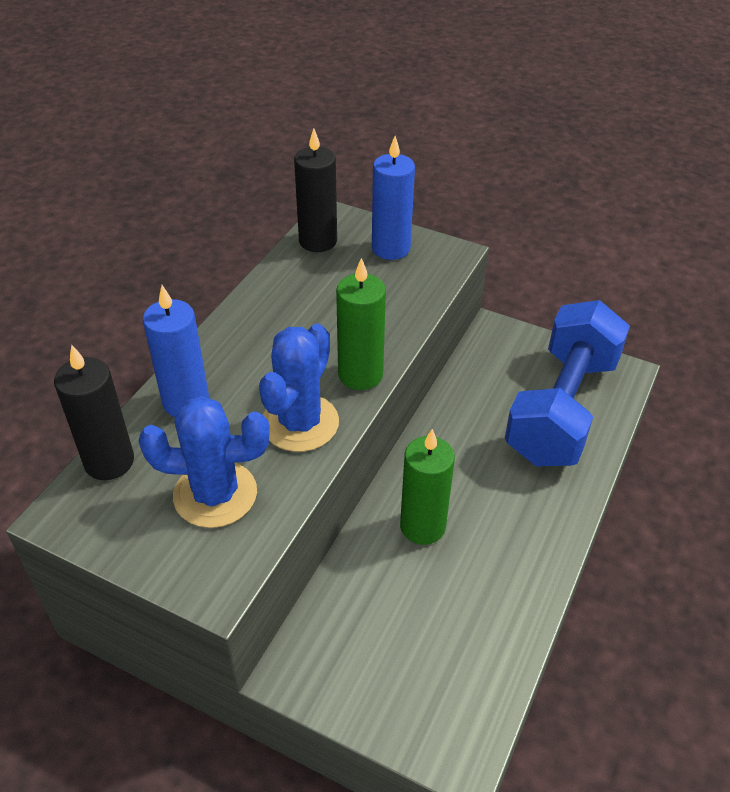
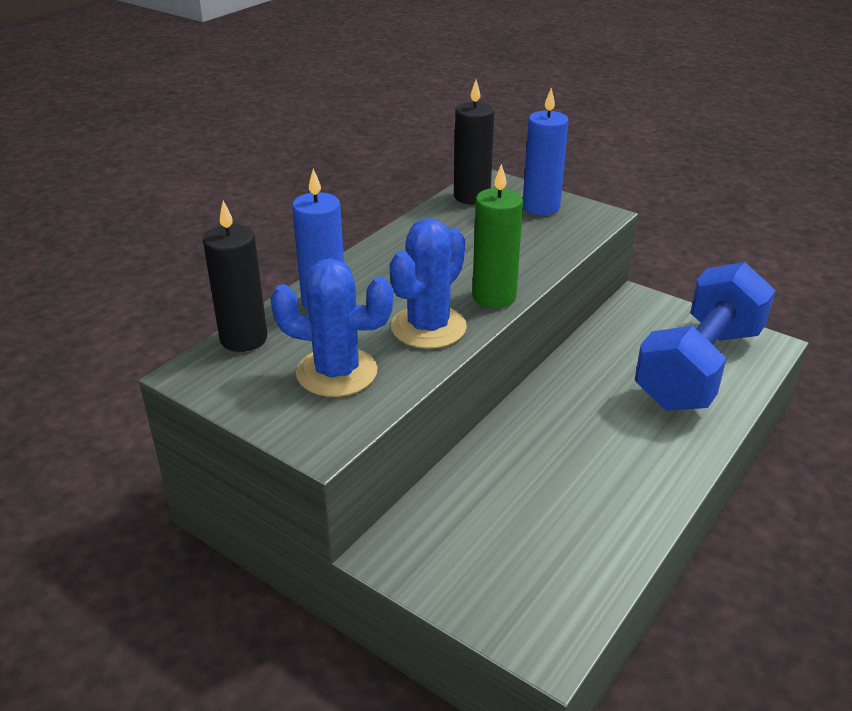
camera: 10 degrees right, 10 degrees down
(422, 526) = (540, 448): green candle -> none

